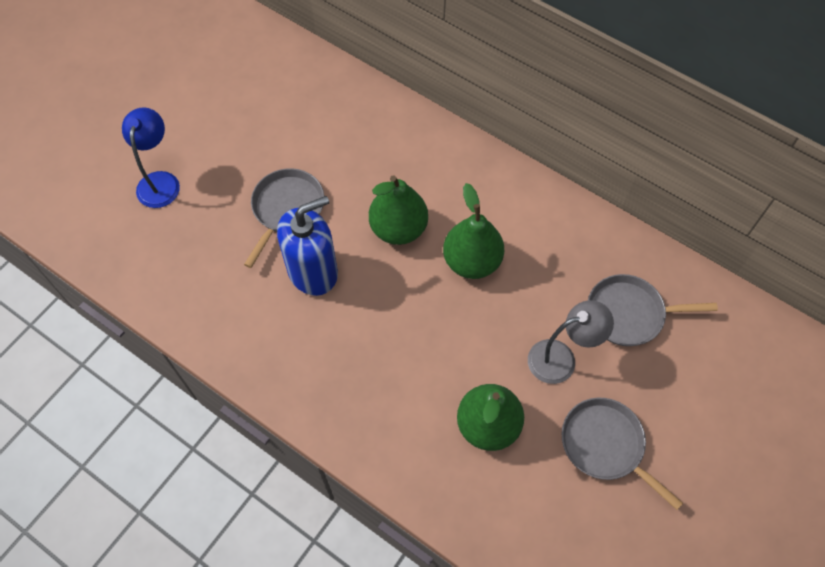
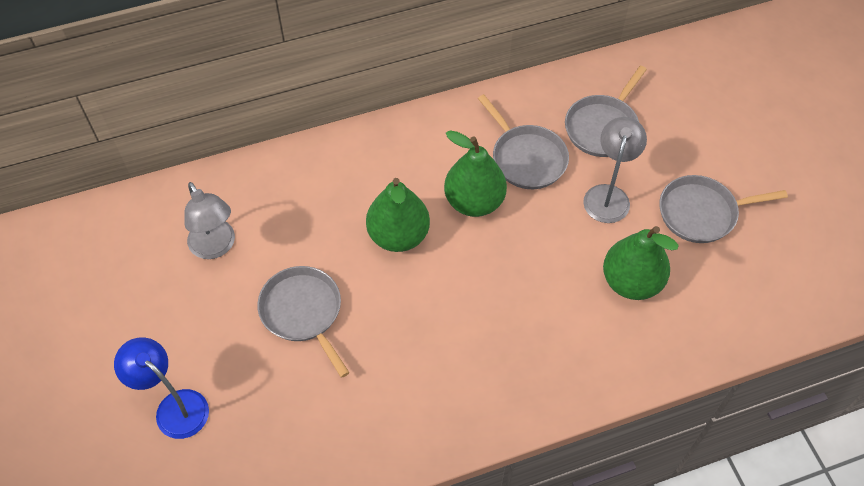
camera: 55 degrees left, 5 degrees down
(299, 121) = (216, 247): none -> grey lamp
(313, 271) = (387, 328): blue soap dispenser -> none
(546, 274) = (526, 158): none -> grey pan

